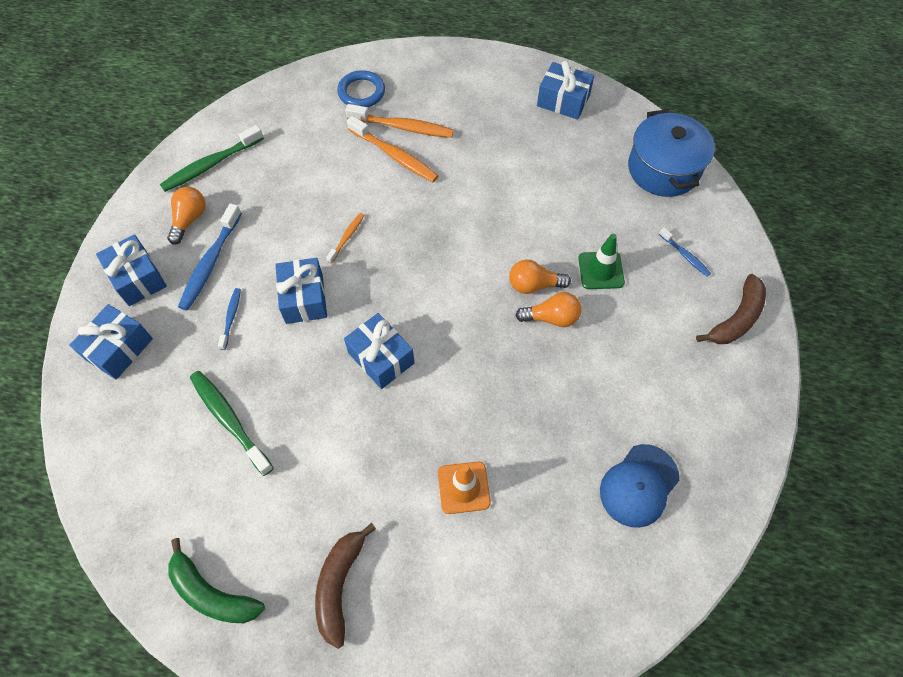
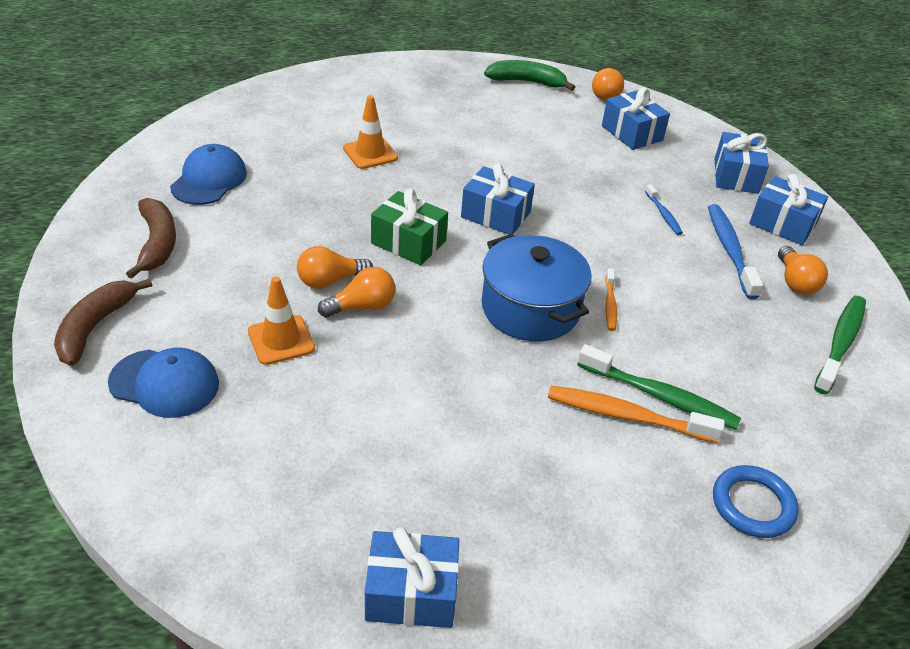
camera: 155 degrees right, 20 degrees down
(134, 534) = (606, 94): none -> orange light bulb
(229, 420) = (596, 154): green toothbrush -> green toothbrush (660, 396)
(304, 299) = (607, 242): blue gift -> blue gift (632, 133)
(339, 585) = (440, 97): brown banana -> brown banana (157, 243)
(403, 127) = (646, 463): orange toothbrush -> none
(473, 344) = (408, 242): none -> green gift
(601, 270) = (281, 340): green traffic cone -> orange traffic cone
(663, 169) = (204, 506): blue pot -> blue pot (530, 308)
(685, 255) = (164, 383): blue toothbrush -> blue cap

